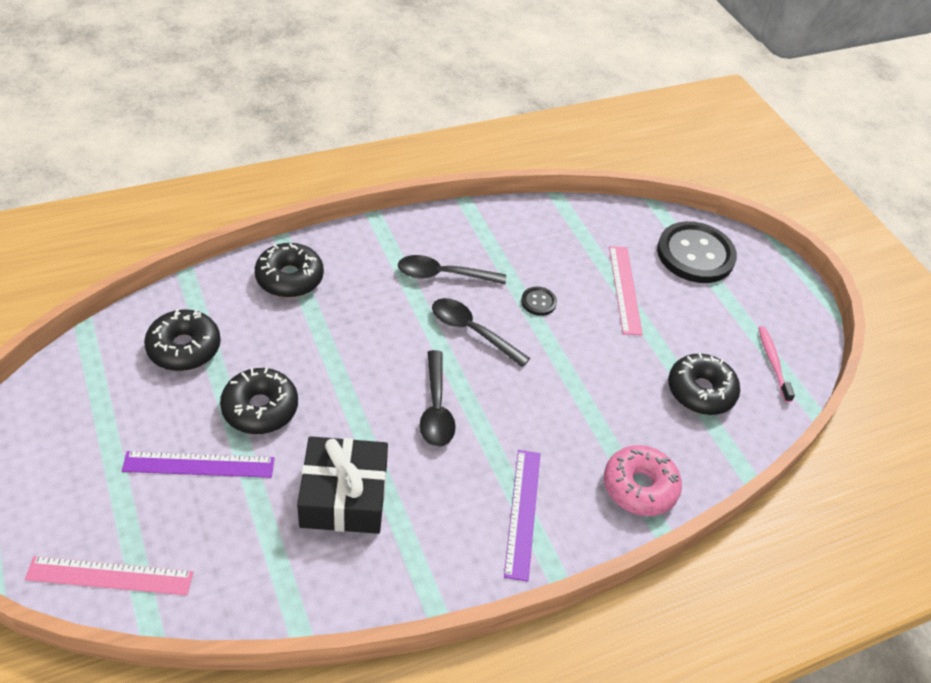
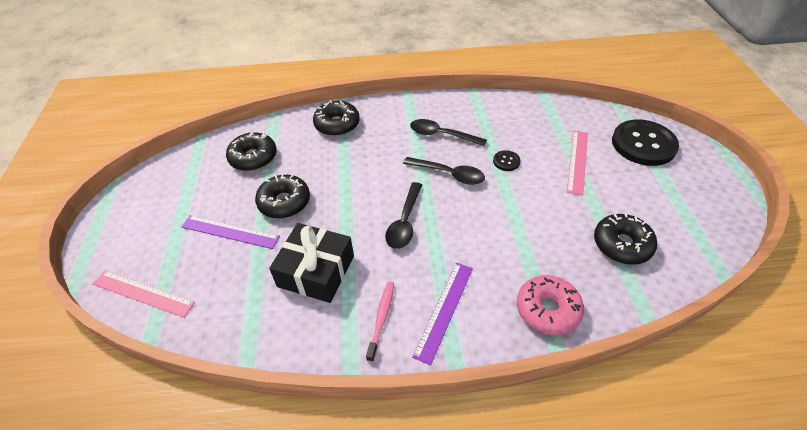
camera: 25 degrees right, 0 degrees up
(472, 331) = (449, 174): black spoon -> black spoon turned 150 degrees clockwise
(773, 363) = (693, 233): pink toothbrush -> pink toothbrush (381, 319)

